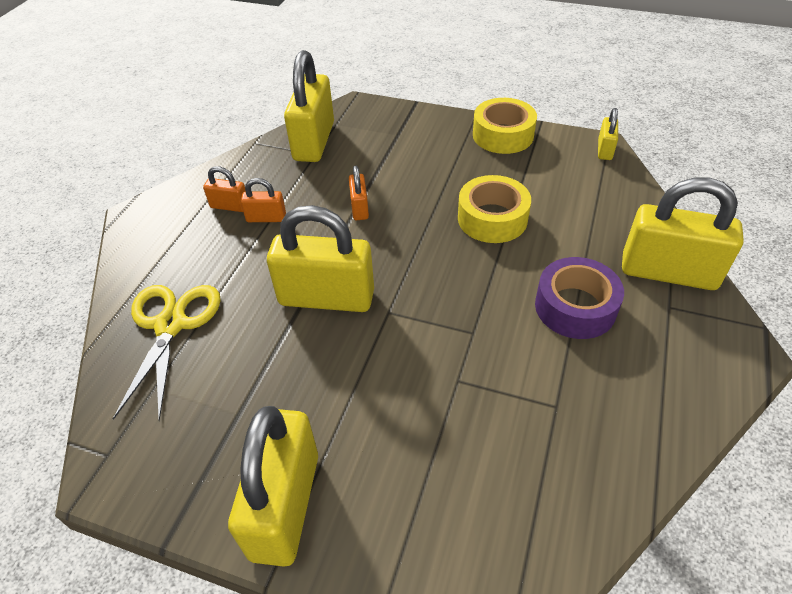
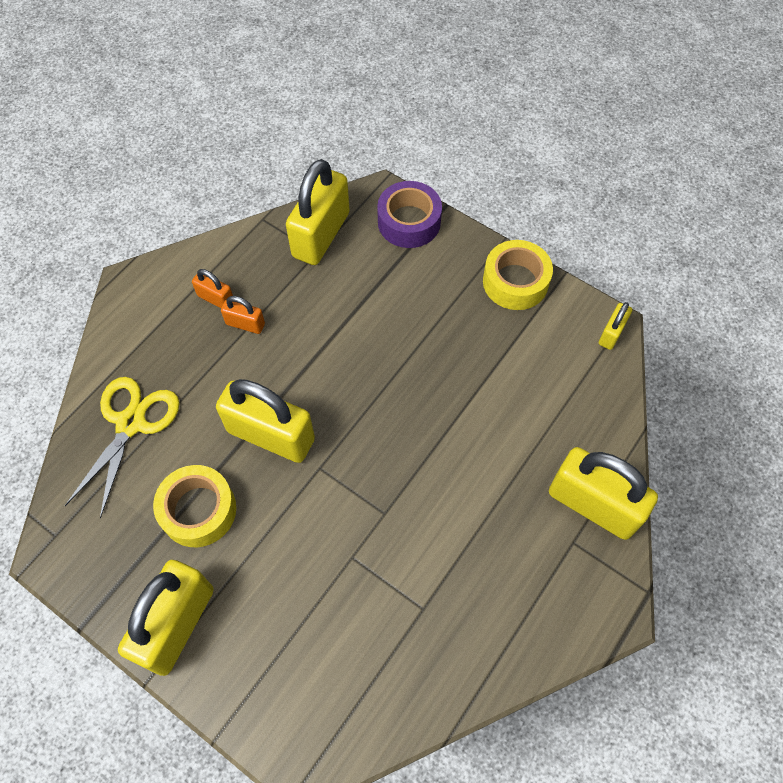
camera: 15 degrees right, 15 degrees up
(359, 208) = (336, 338): orange padlock -> none
(492, 218) = (456, 389): yellow tape -> yellow tape (198, 510)
(575, 307) = (487, 515): purple tape -> purple tape (409, 222)

